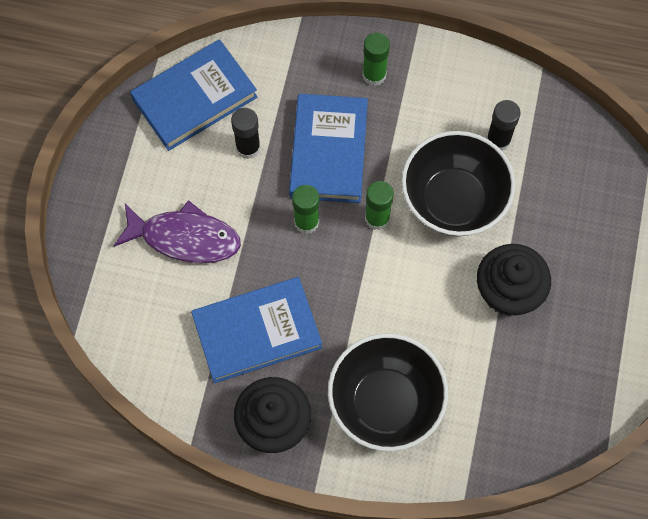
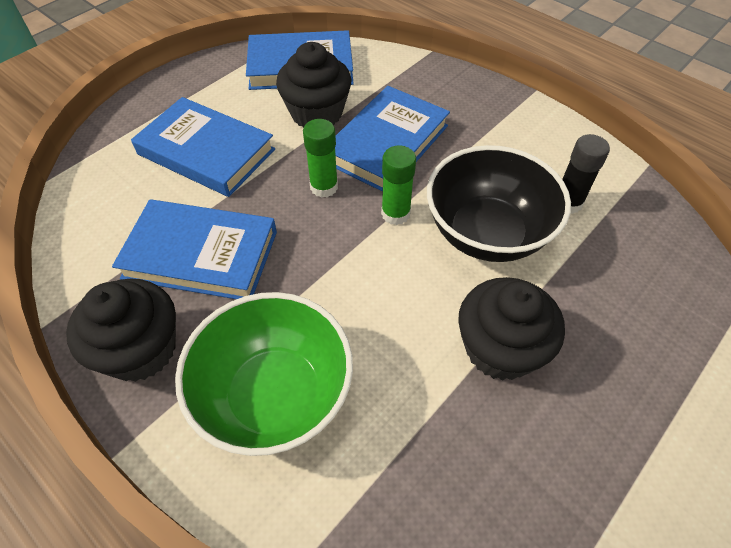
camera: 30 degrees right, 15 degrees down
(185, 238) = (206, 152): purple fish -> blue book
(248, 147) = (316, 113): black glue stick -> black cupcake
(374, 75) = (470, 108): green glue stick -> none
(385, 403) = (275, 395): black bowl -> green bowl

